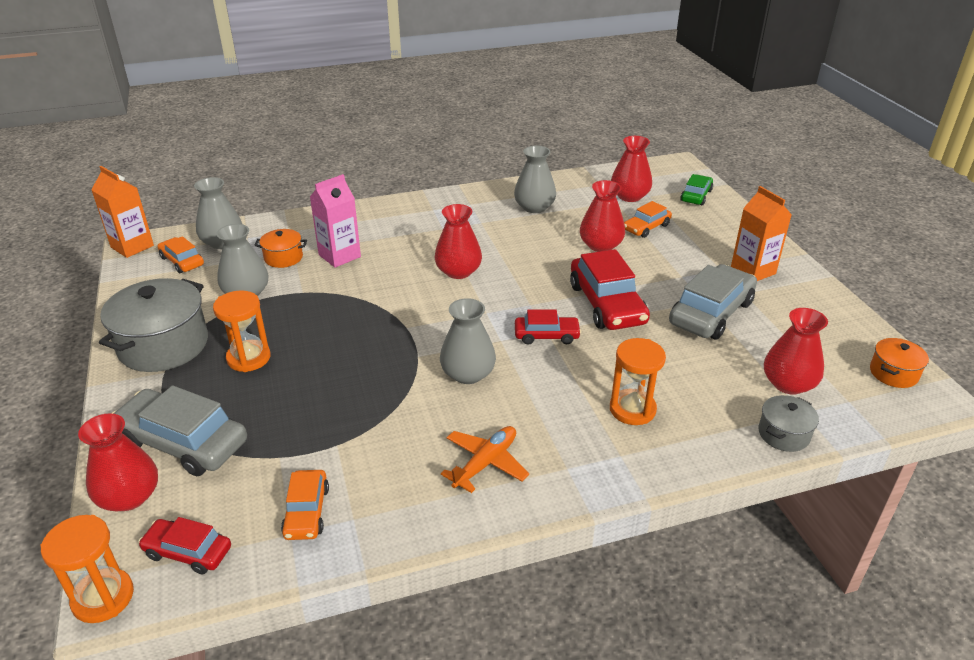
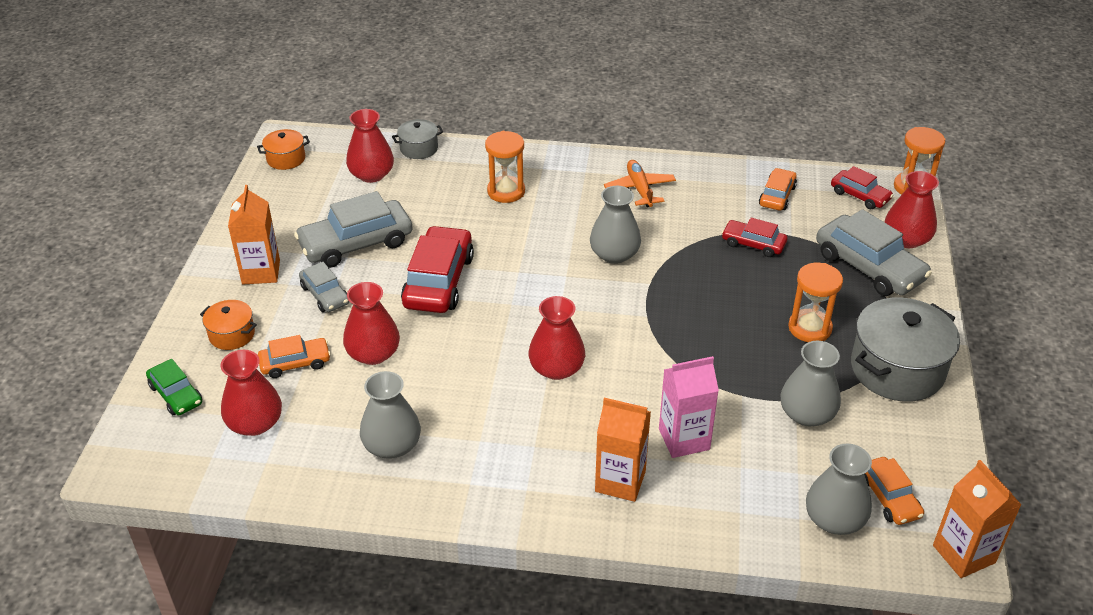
camera: 155 degrees left, 5 degrees up
(283, 258) = (755, 459): orange pot -> orange pot (232, 335)
(374, 226) = (620, 481): none -> orange carton
(485, 463) = (640, 189): orange plane -> orange plane turned 105 degrees clockwise
(546, 335) = (522, 267): red car -> red car (753, 244)
(683, 270) = (325, 295): none -> grey car
(696, 196) = (176, 394): green car -> green car turned 90 degrees counterclockwise

